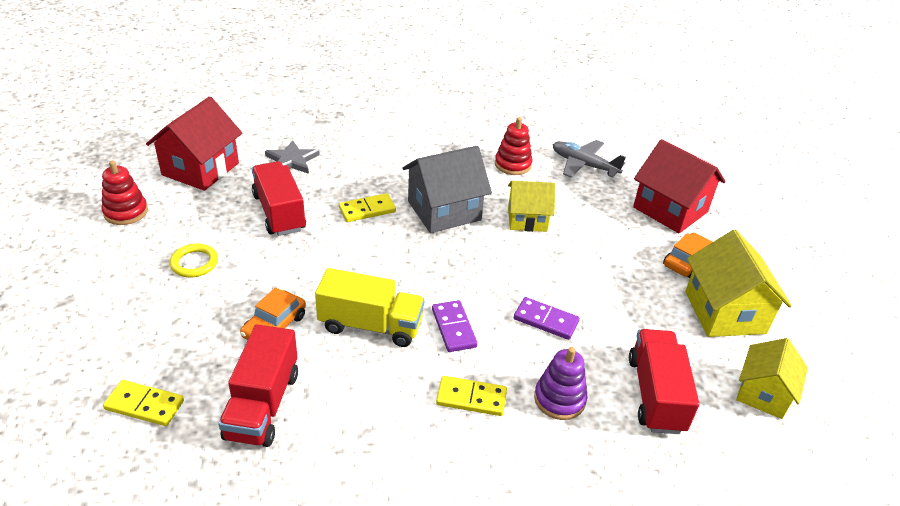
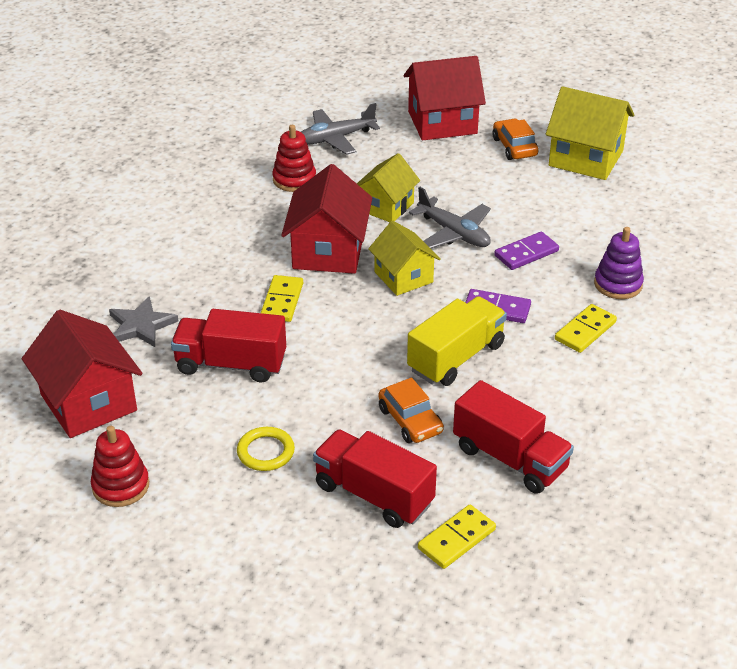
camera: 55 degrees left, 0 degrees up
(444, 211) = (328, 251): grey house -> red house
(530, 267) = (454, 233): none -> grey plane
(655, 394) = (645, 234): red truck -> red truck (374, 495)
(763, 393) = (678, 184): yellow house -> yellow house (403, 277)

